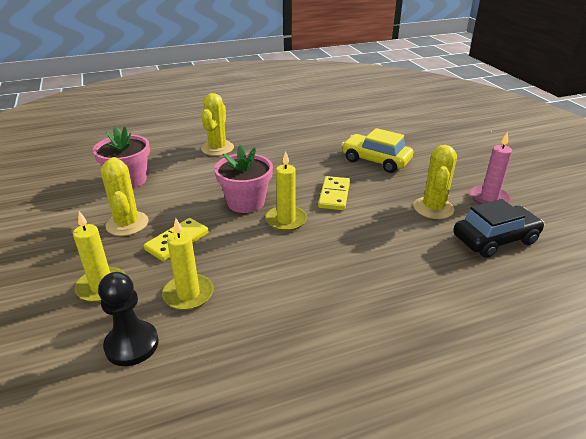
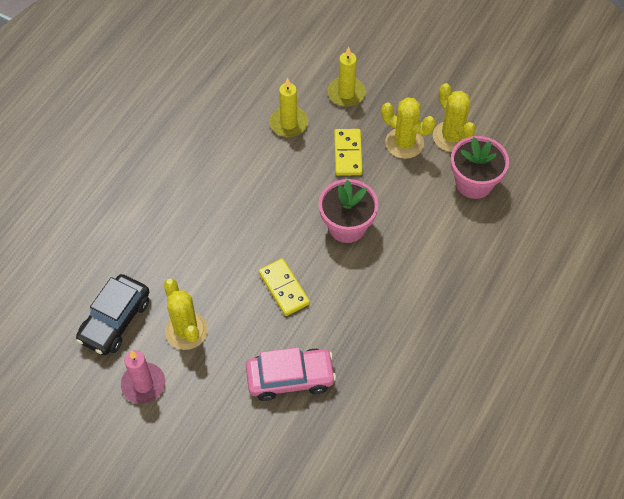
camera: 140 degrees right, 25 degrees up
(132, 345) = (281, 78): black pawn -> none
(217, 148) = (464, 283): yellow cactus -> yellow cactus (451, 136)
(286, 220) = (294, 228): yellow candle -> none
(376, 160) = (290, 378): yellow car -> pink car

